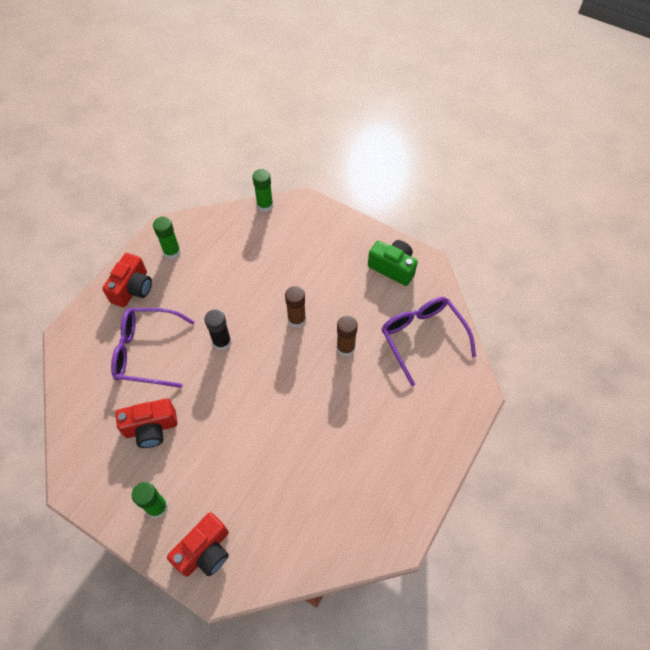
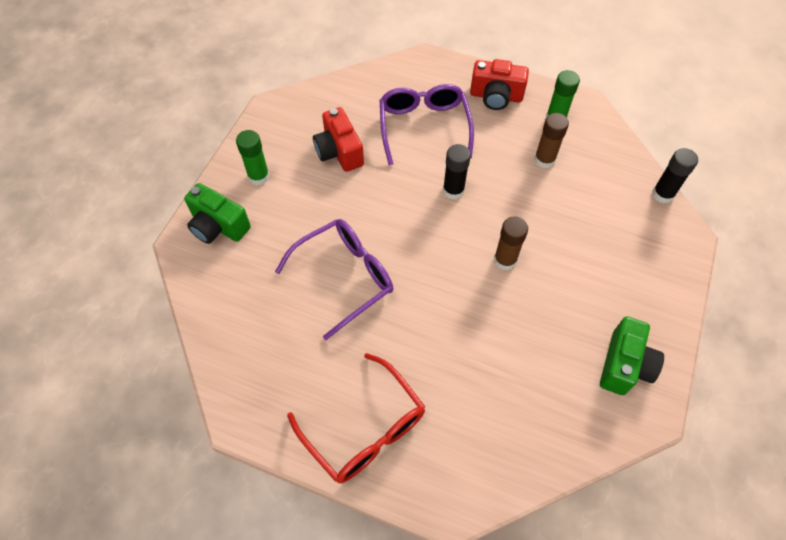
camera: 80 degrees right, 0 degrees up
(205, 551) = (218, 226): red camera -> green camera
(265, 205) = (662, 194): green glue stick -> black glue stick
(345, 348) = (480, 322): brown glue stick -> brown glue stick (544, 160)
(419, 444) = (365, 429): none -> red glasses
(422, 337) = (523, 418): purple glasses -> purple glasses (345, 277)

